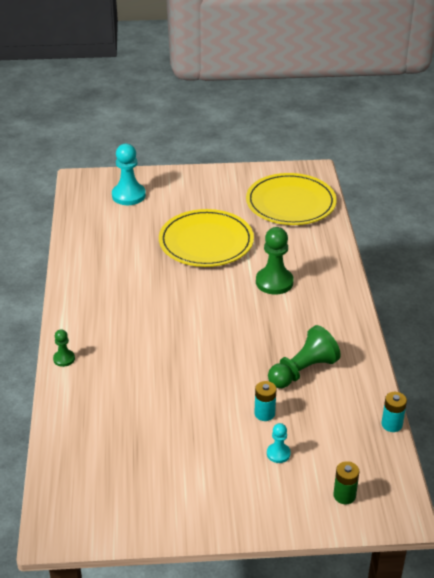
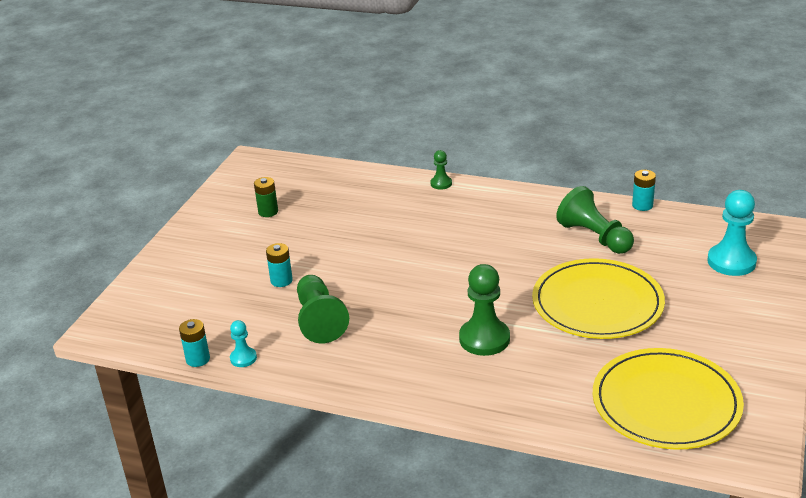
camera: 115 degrees right, 5 degrees down
(65, 241) = (642, 205): none -> turquoise battery
(121, 256) = (594, 237): none -> green pawn
(278, 454) = (227, 277): turquoise pawn -> turquoise pawn (243, 358)
(344, 495) = (148, 302): green battery -> green battery (268, 212)

